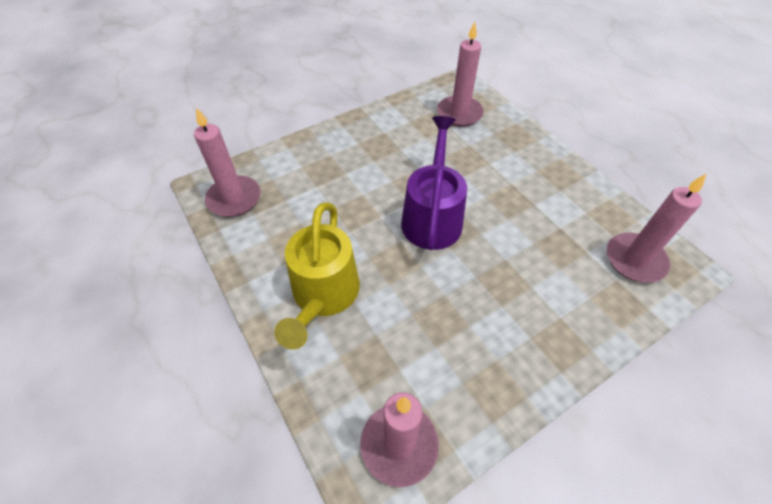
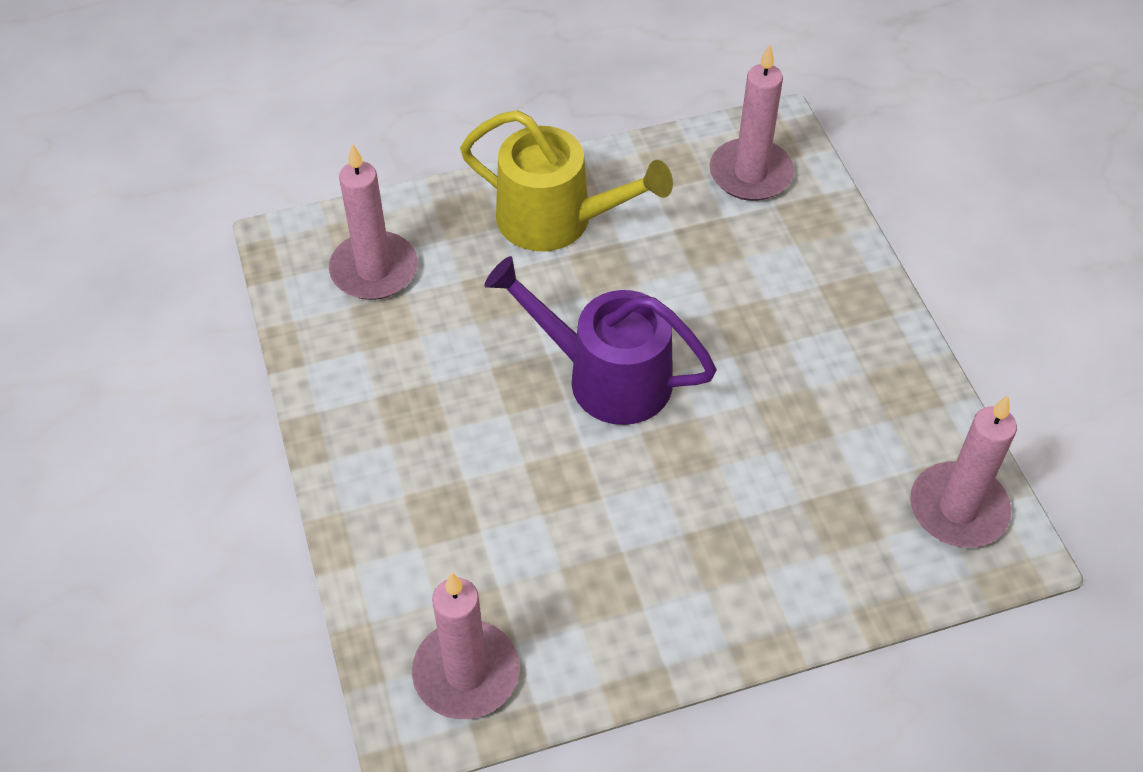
camera: 75 degrees left, 0 degrees up
(323, 295) = (718, 556): yellow watering can -> yellow watering can (556, 220)

